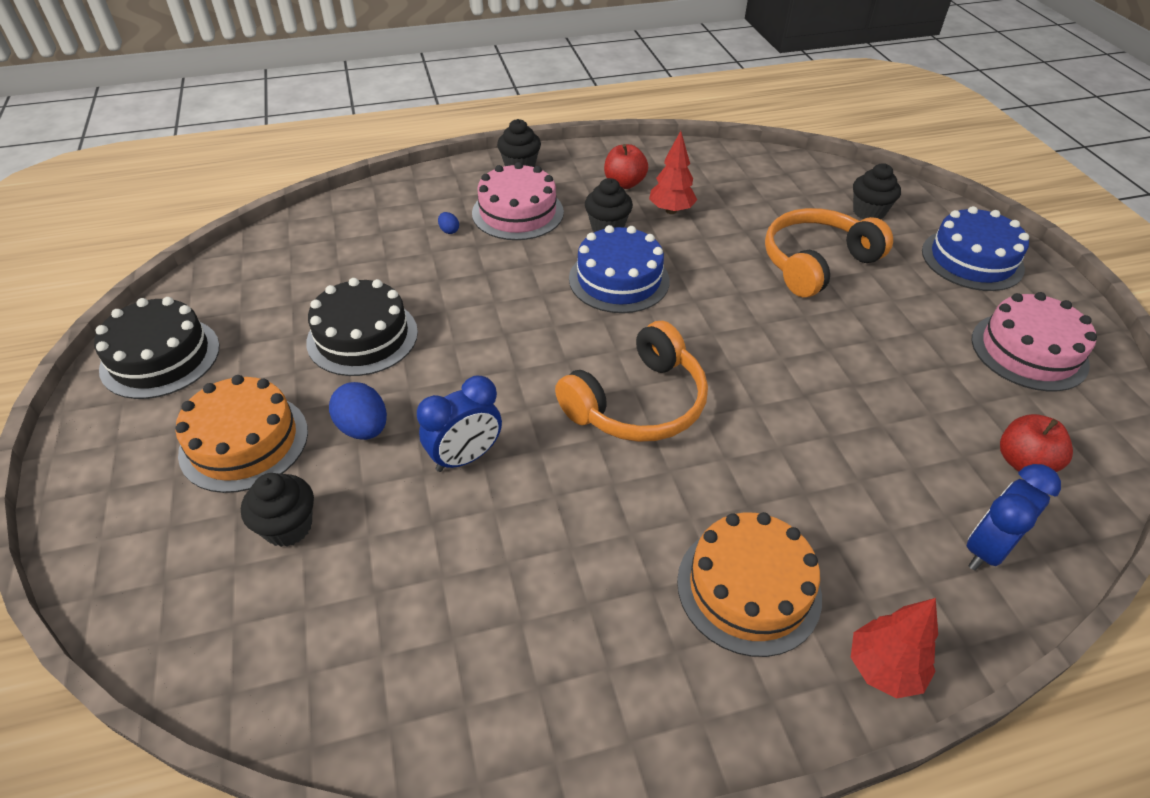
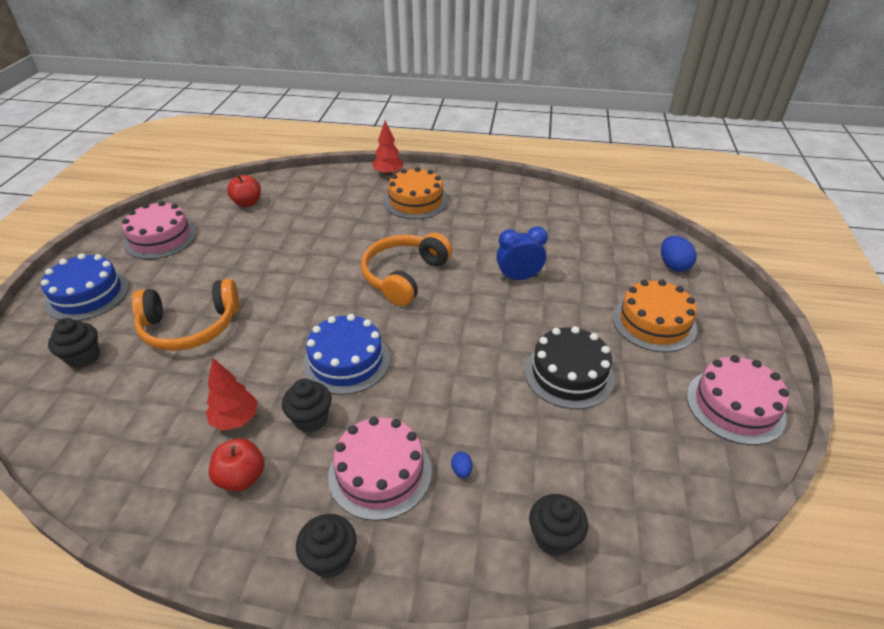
camera: 155 degrees left, 5 degrees down
(160, 357) = (735, 406): black cake -> pink cake
(288, 527) = (622, 273): black cupcake -> black cupcake (554, 538)
(363, 428) = (576, 309): blue egg -> blue egg (673, 265)
(638, 403) = (404, 276): orange headphones -> orange headphones turned 45 degrees counterclockwise
(986, 549) = (308, 186): blue clock -> none

